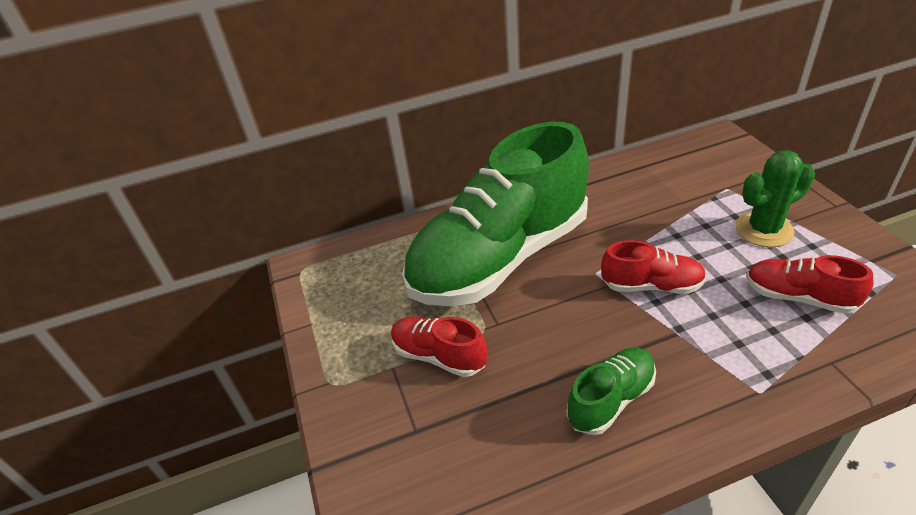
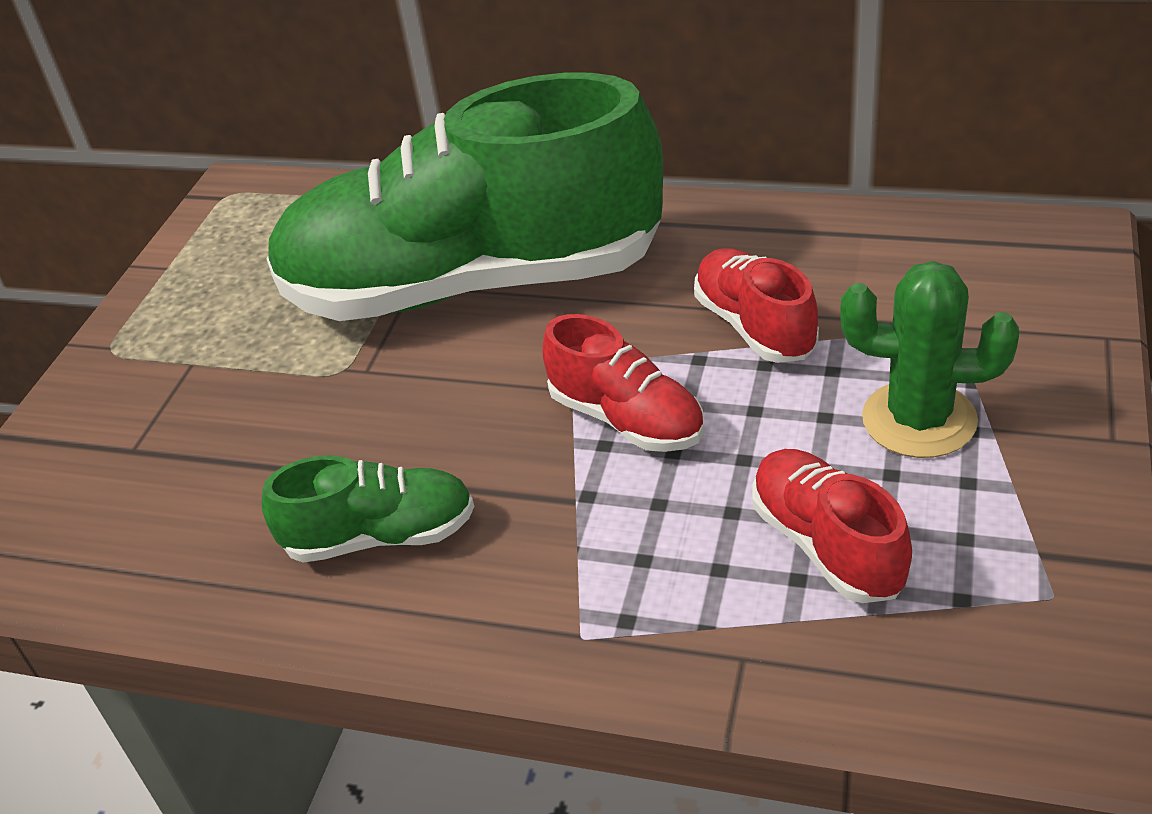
camera: 35 degrees right, 0 degrees up
(439, 356) = (253, 376): red shoe -> red shoe (754, 326)

